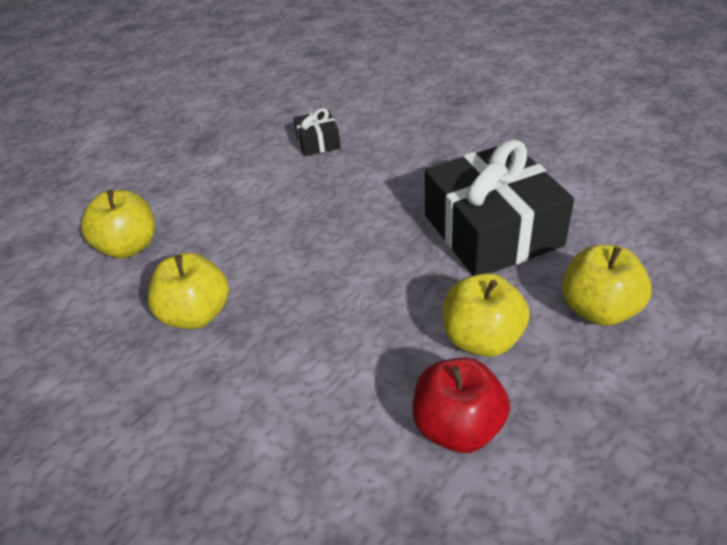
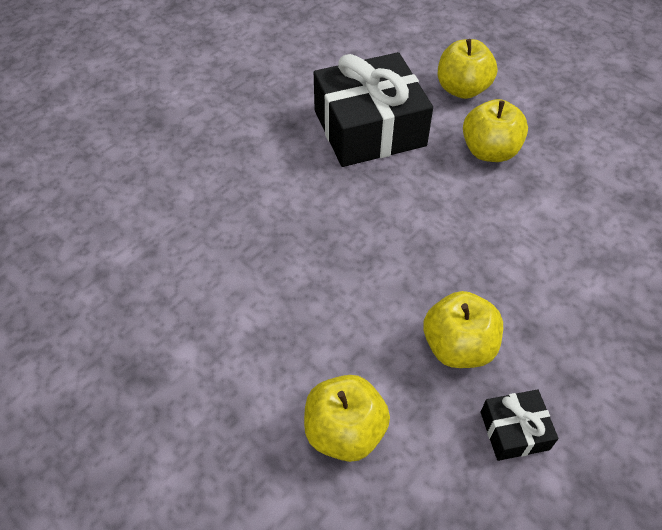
camera: 90 degrees left, 10 degrees up
(318, 142) = (189, 244): black gift -> black gift (514, 430)
(458, 427) = (568, 174): red apple -> none

